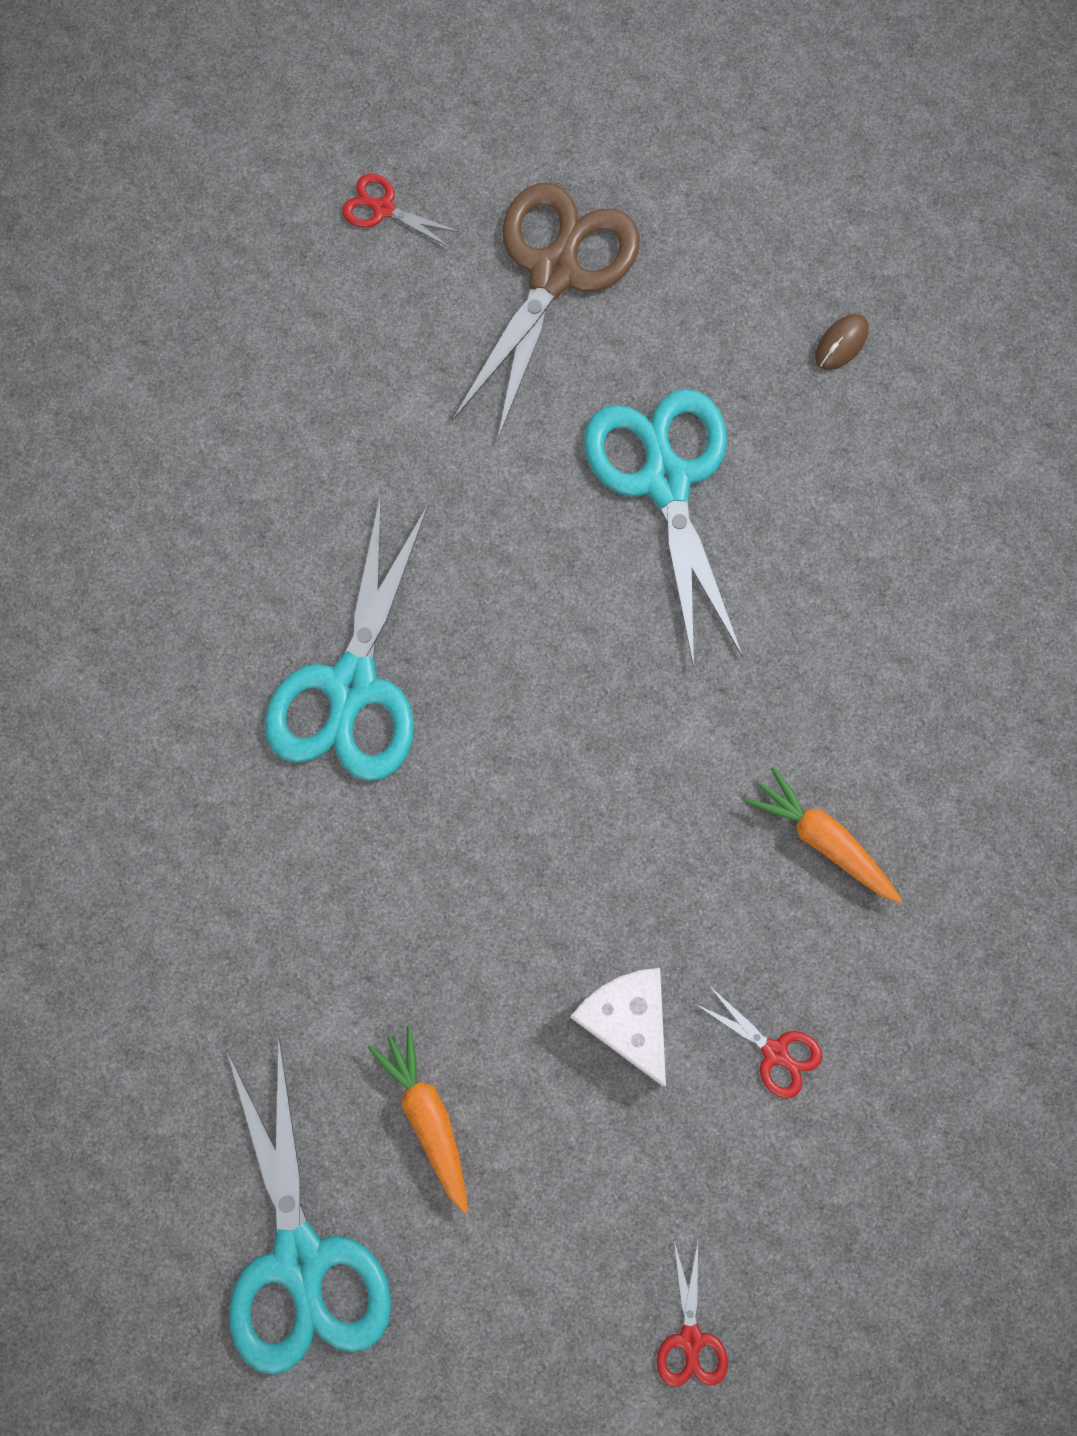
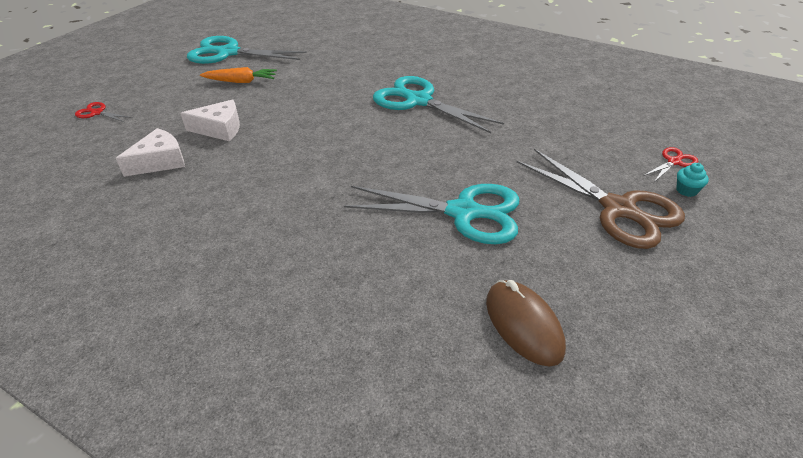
camera: 115 degrees right, 35 degrees down
(460, 187) = (686, 190): none -> turquoise cupcake
(774, 1052) = (160, 161): red scissors -> white cheese
(822, 839) = (228, 206): orange carrot -> none
(841, 343) = (523, 325): brown mouse -> brown mouse, size x1.94

